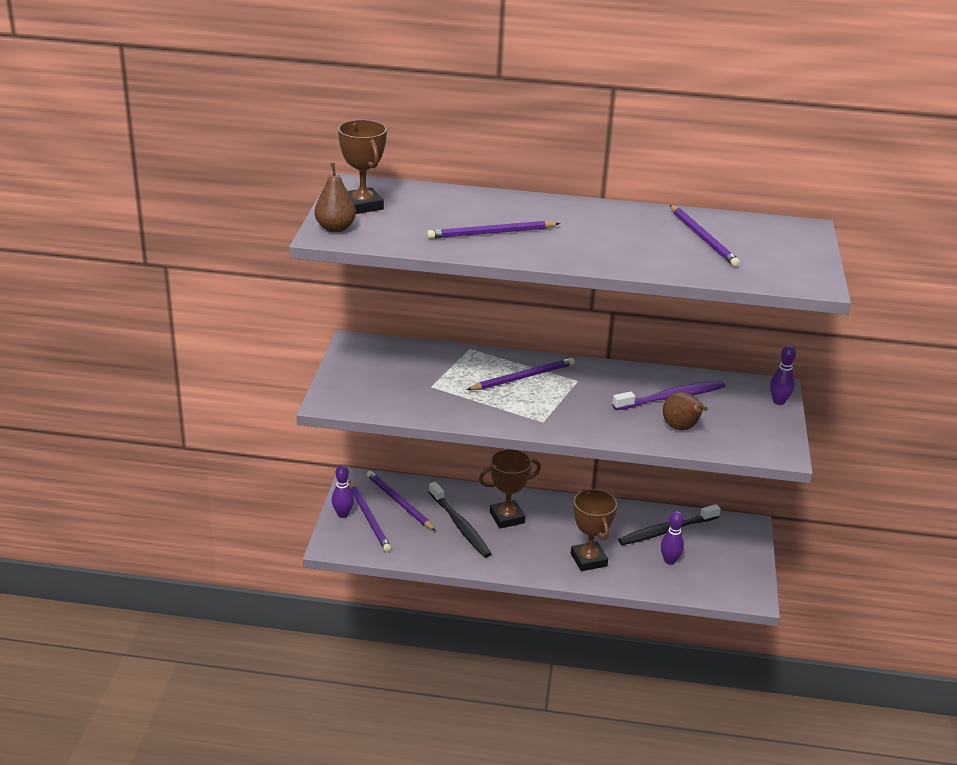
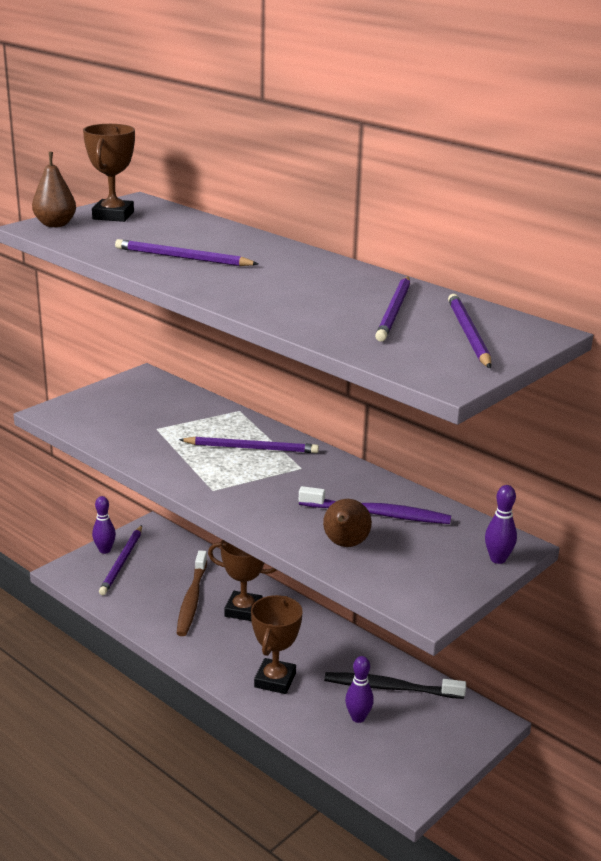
camera: 35 degrees right, 5 degrees down
(399, 502) = (163, 559): purple pencil -> purple pencil (468, 334)
(460, 526) = (192, 600): black toothbrush -> brown toothbrush

